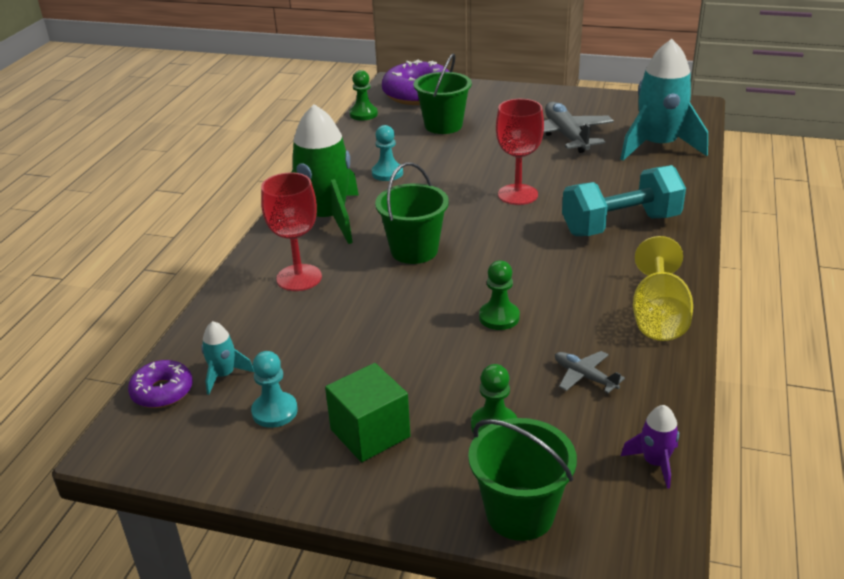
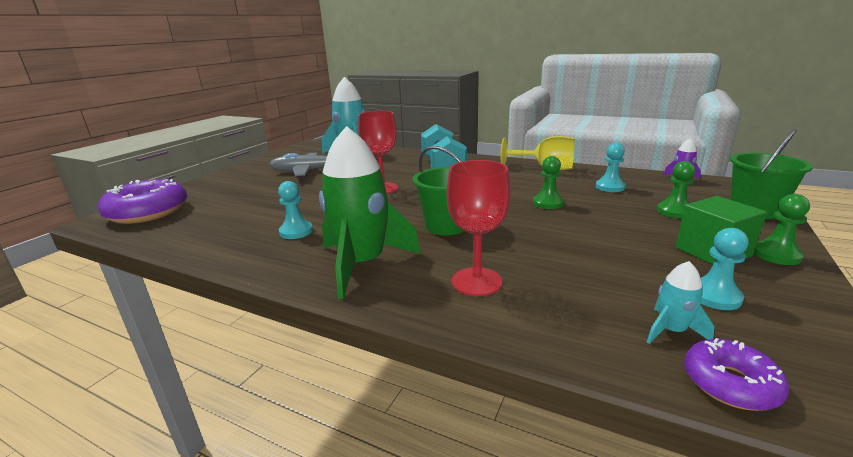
camera: 80 degrees left, 10 degrees down
(363, 114) = (145, 239): green pawn -> green pawn (776, 255)
(443, 125) = (233, 205): green bucket -> none
(584, 376) = (610, 187): grey plane -> turquoise pawn

